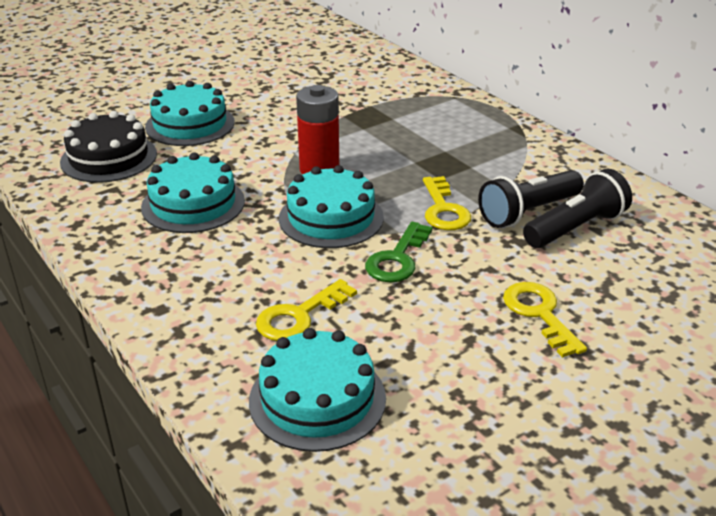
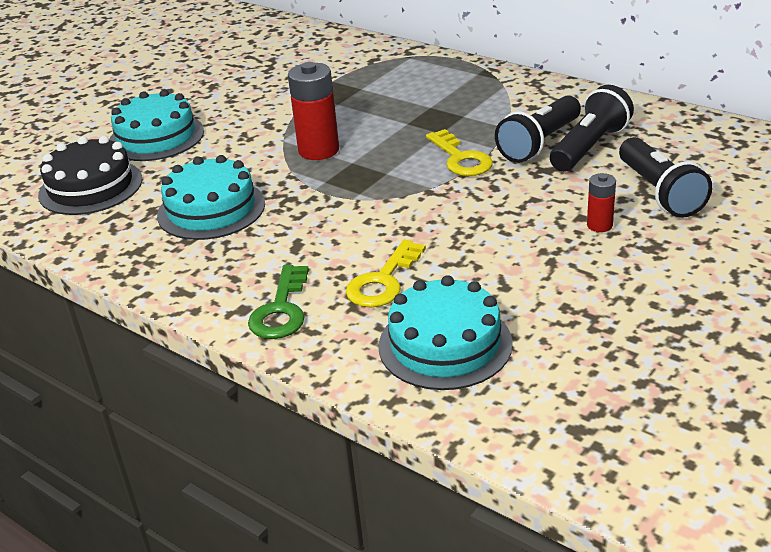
camera: 15 degrees left, 0 degrees up
(331, 218) = (358, 190): turquoise cake -> none
(397, 259) = (444, 211): green key -> green key (281, 310)
(539, 314) = (599, 225): yellow key -> red battery
(620, 294) = (659, 192): none -> black flashlight

